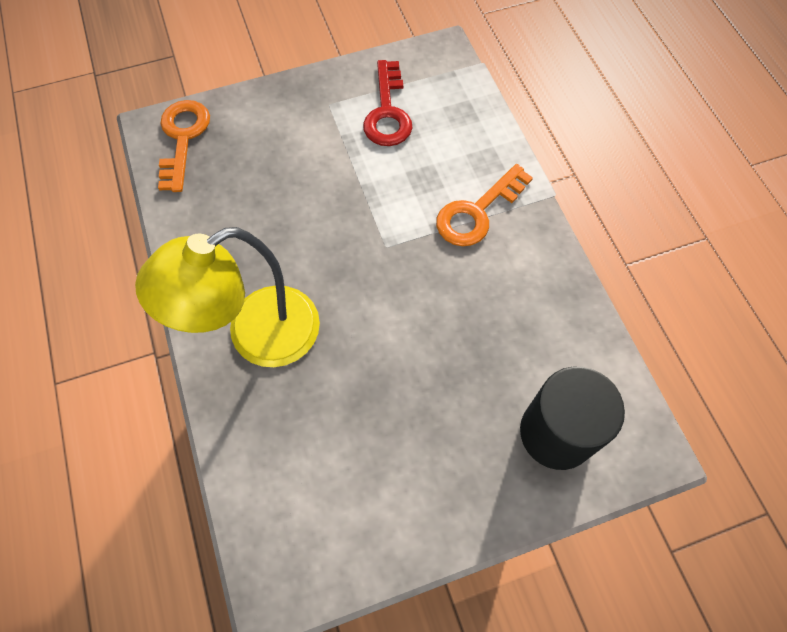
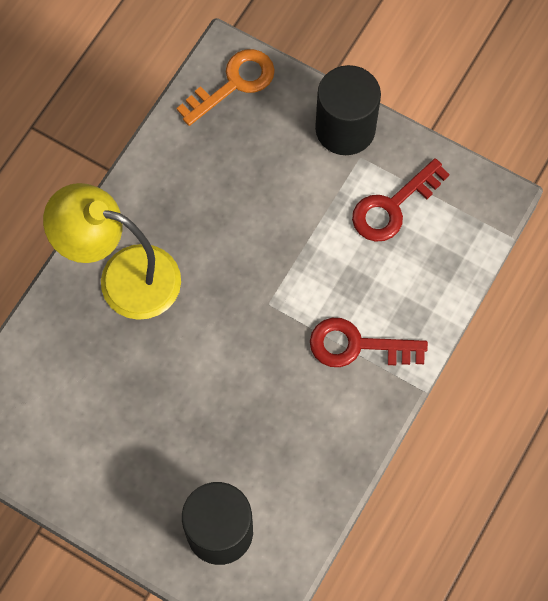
camera: 50 degrees right, 5 degrees up
(297, 97) = (345, 129): none -> black cylinder
(477, 212) = (357, 345): orange key -> red key

